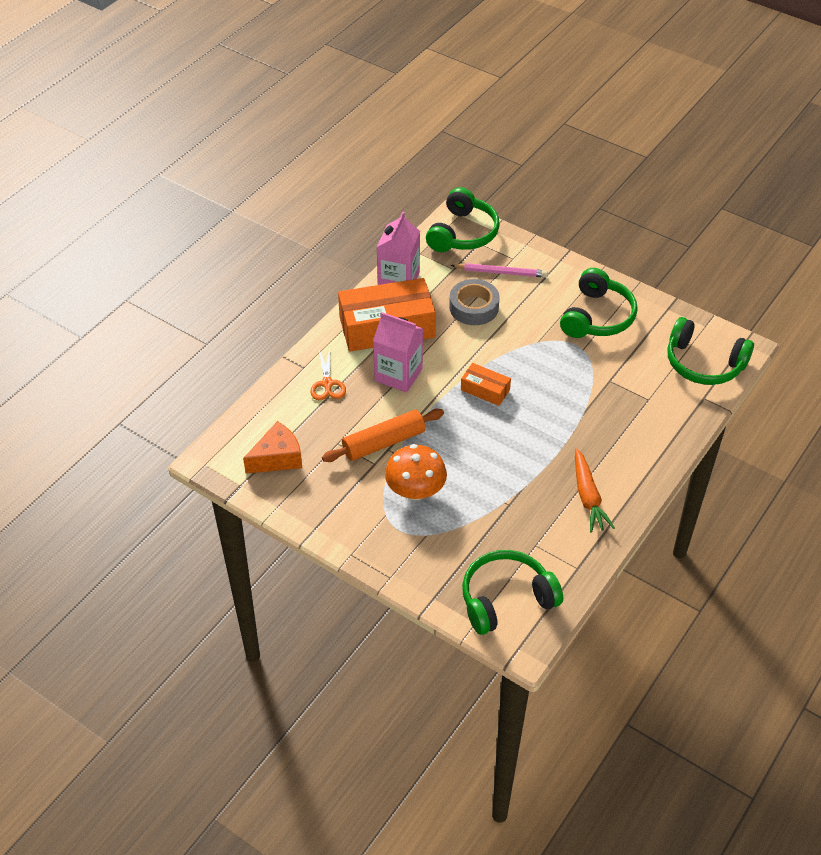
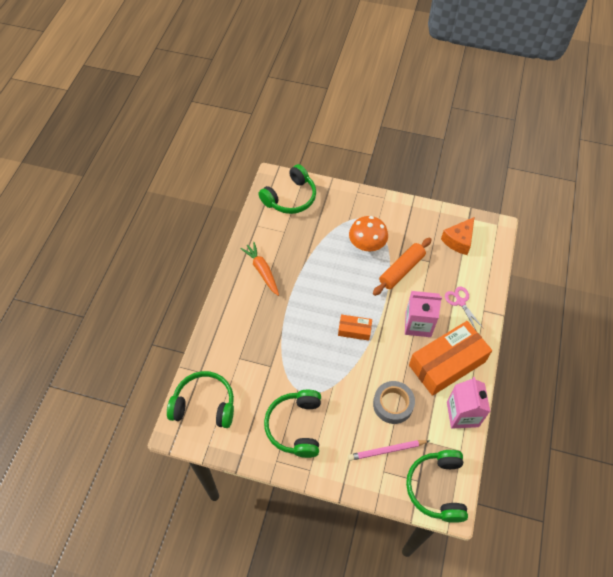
camera: 160 degrees right, 10 degrees up
(327, 384) = (460, 302): orange scissors -> pink scissors

